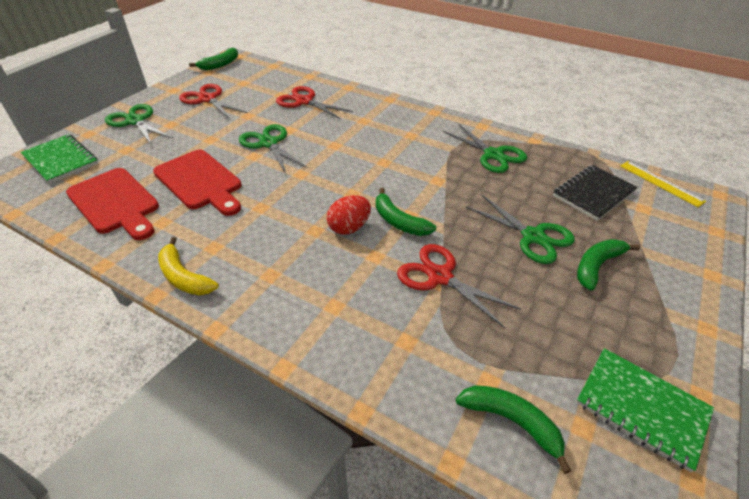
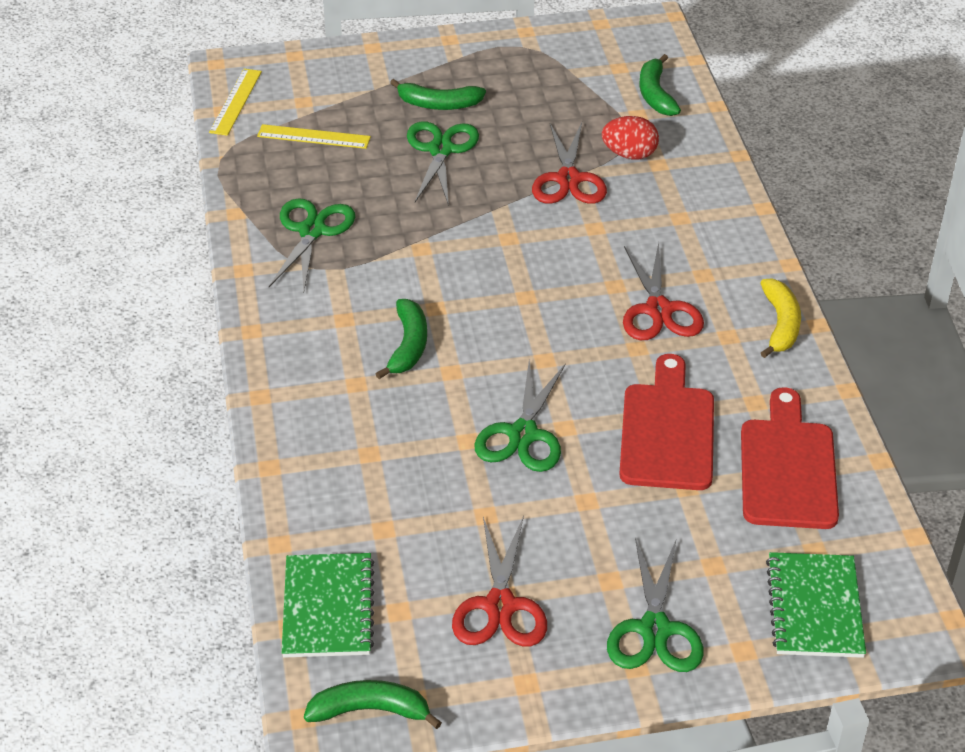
camera: 130 degrees left, 0 degrees up
(304, 101) = (373, 484): red scissors -> red scissors (658, 310)
(349, 227) = (581, 266): red egg -> red egg (629, 154)
(398, 221) = (528, 239): green banana -> green banana (408, 346)
(593, 194) = (313, 137): black notebook -> yellow ruler
(641, 407) = (570, 50): green notebook -> green notebook (328, 608)

